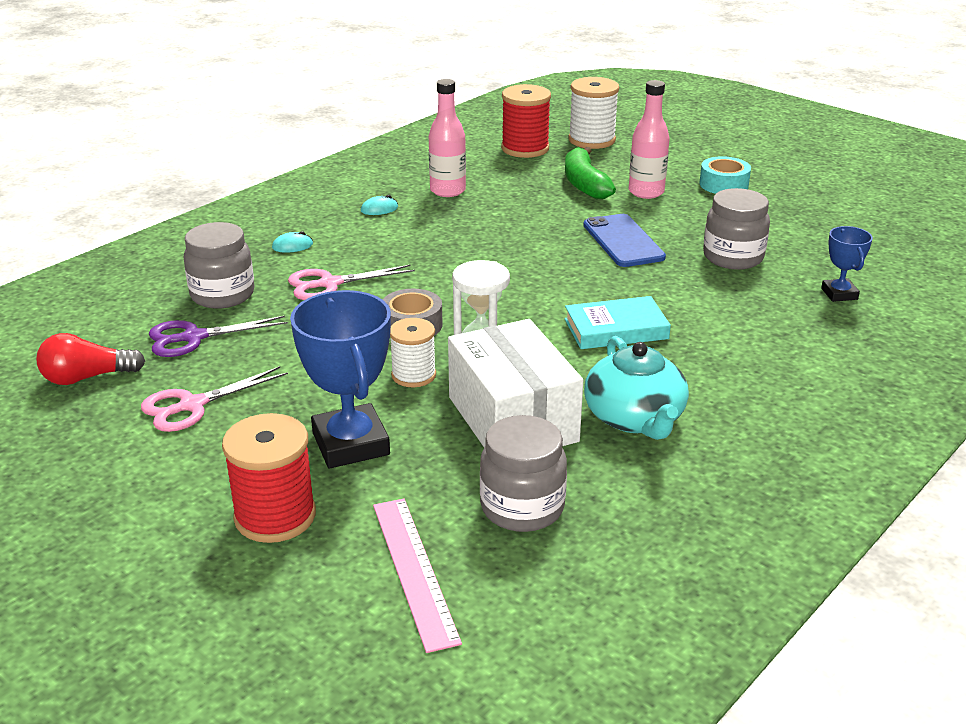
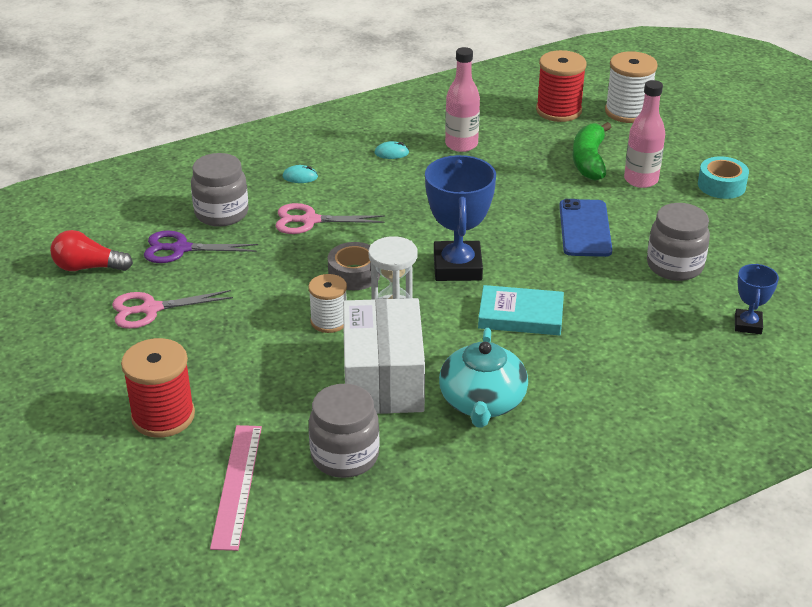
camera: 20 degrees right, 5 degrees up
(350, 444) = (248, 370): blue trophy -> blue trophy (457, 267)

